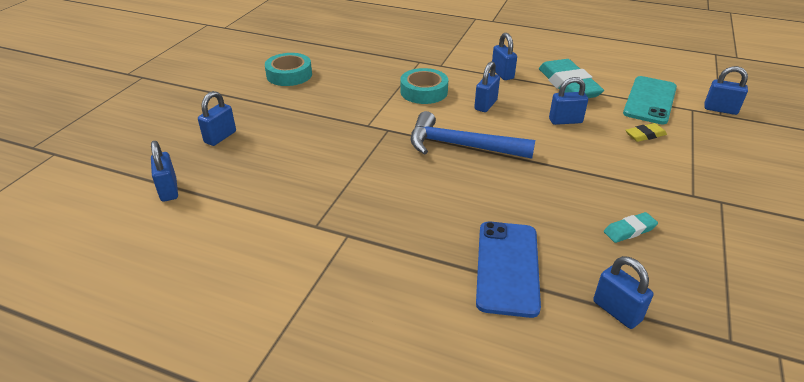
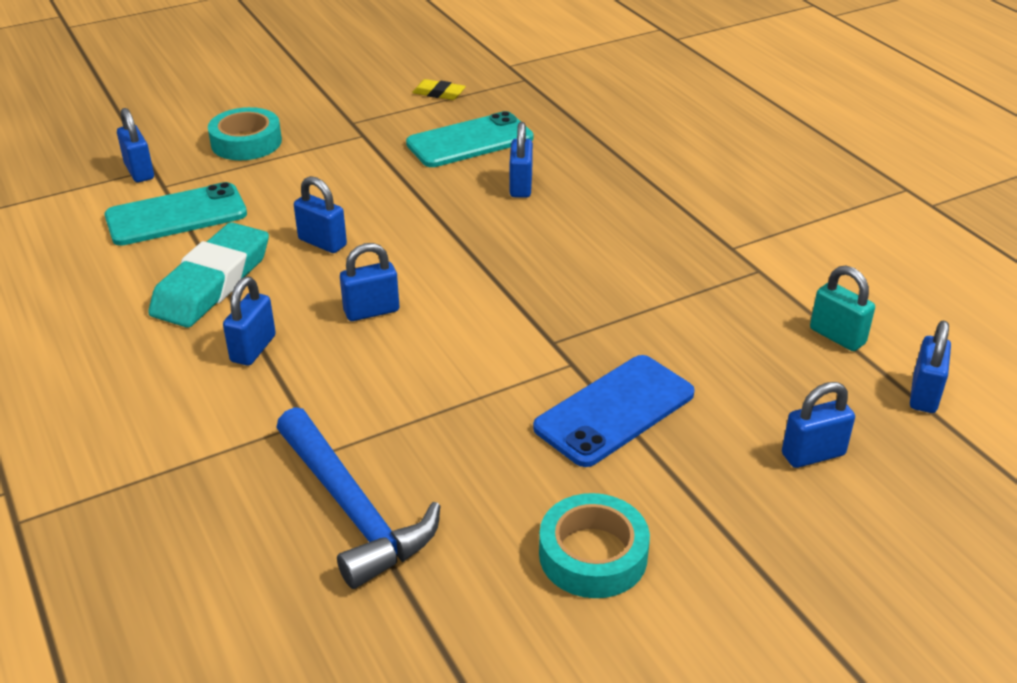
camera: 140 degrees left, 0 degrees up
(236, 202) = (837, 336): none -> turquoise padlock
(424, 91) = (416, 379): turquoise tape -> turquoise tape (246, 142)
(461, 146) = (494, 275): blue hammer -> blue hammer (353, 510)
(507, 267) = (613, 165): blue phone -> blue phone (614, 410)
(616, 311) = (572, 115): blue padlock -> blue padlock (521, 186)
(629, 230) = (470, 141): turquoise eraser -> turquoise phone
(645, 135) = (279, 189): yellow eraser -> yellow eraser (439, 93)

